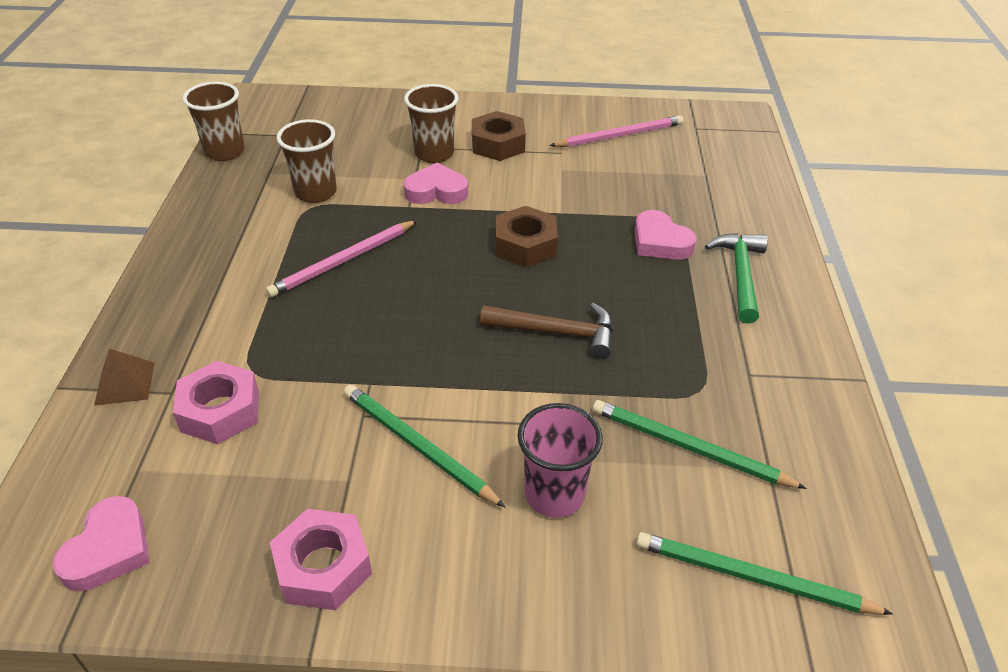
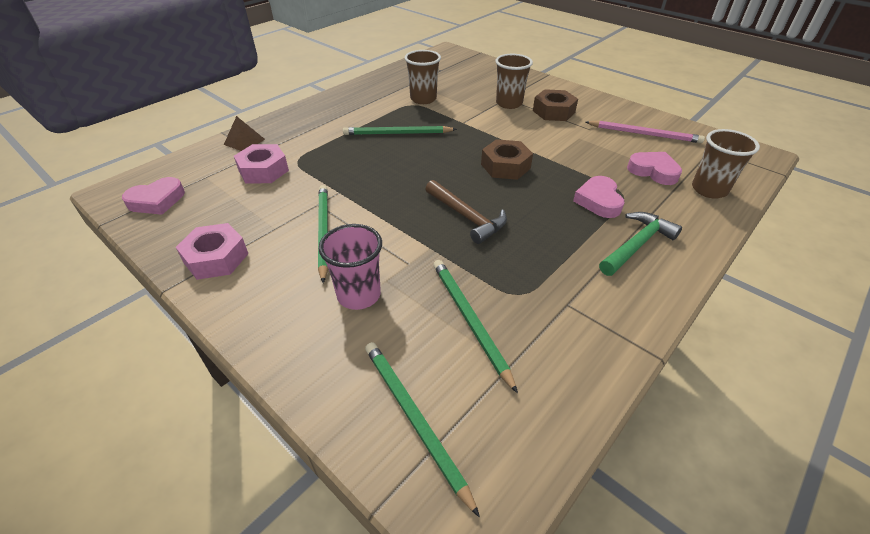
camera: 40 degrees right, 0 degrees up
(225, 151) = (403, 68): brown cup -> brown cup (709, 189)
(343, 261) = (397, 133): pink pencil -> green pencil
(436, 191) = (487, 121): pink heart -> pink heart (653, 171)

